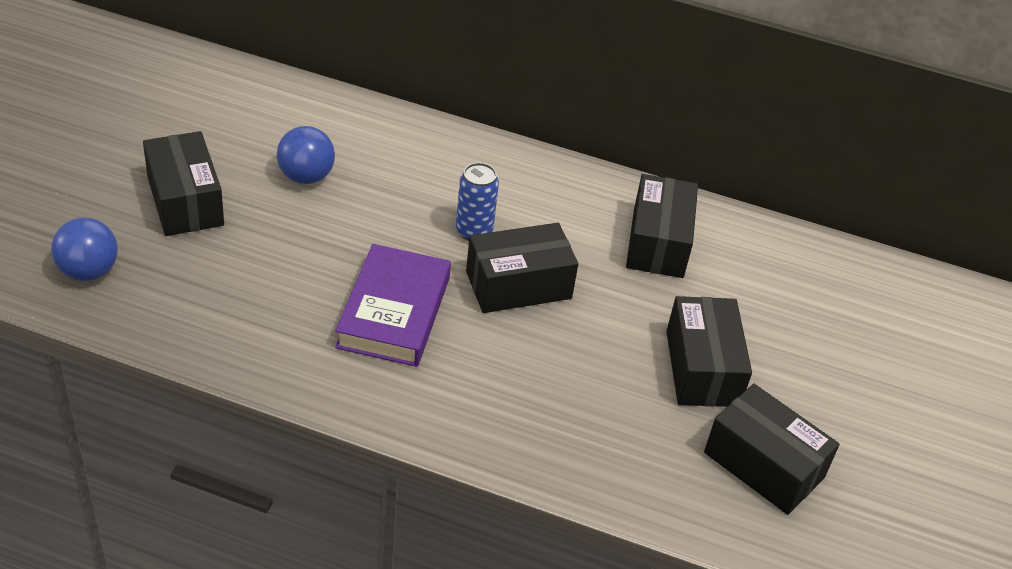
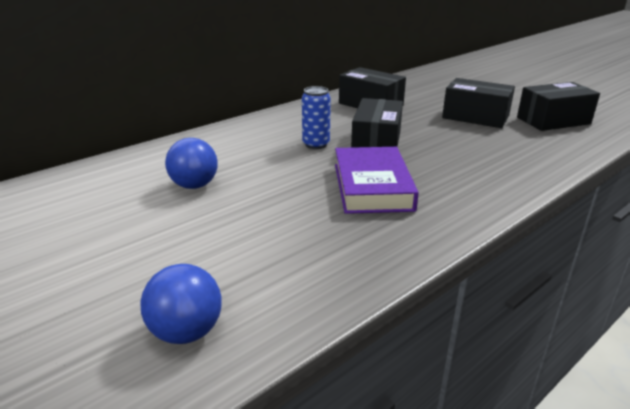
camera: 55 degrees left, 15 degrees down
(185, 201) = (154, 246): black box -> none
(394, 312) = (372, 186): purple book -> purple book turned 45 degrees clockwise

